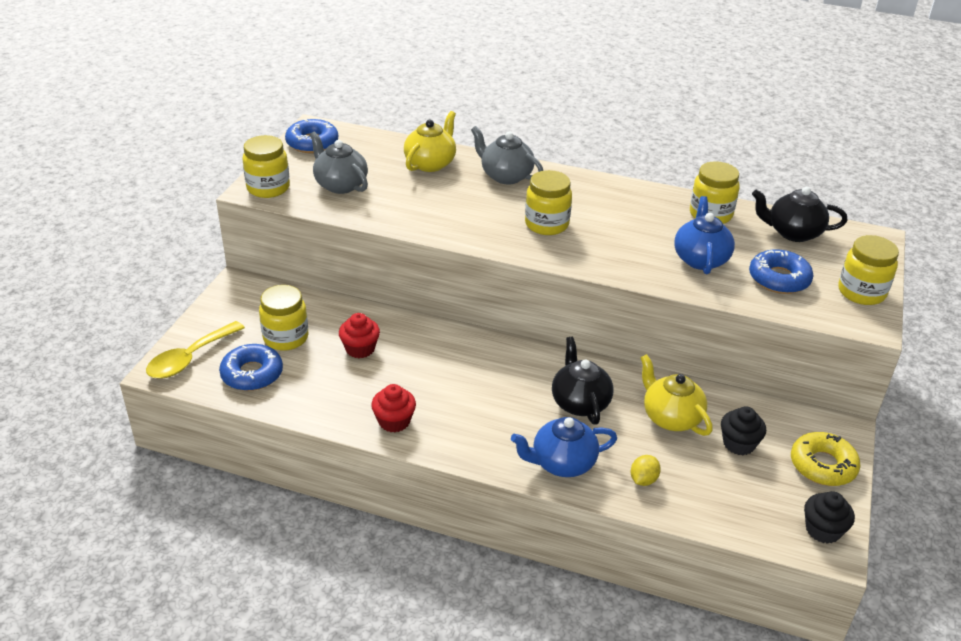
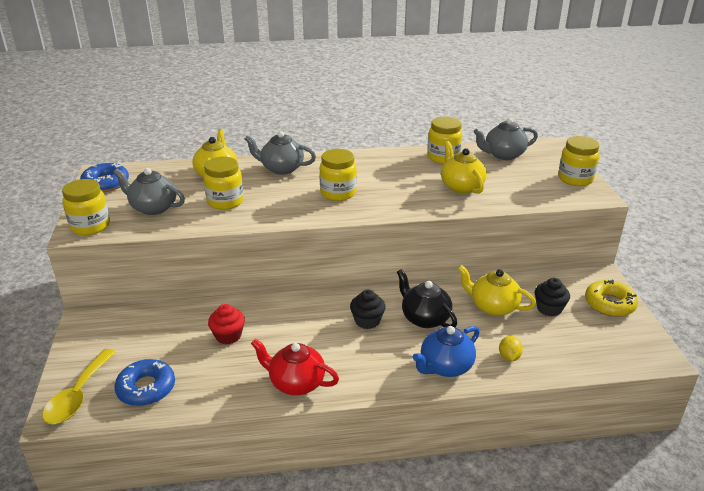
camera: 25 degrees left, 5 degrees down
(286, 338) = (157, 348): yellow jar -> yellow jar (225, 201)
(394, 421) = (296, 383): red cupcake -> red teapot
(700, 259) = (461, 186): blue teapot -> yellow teapot
(779, 279) = (520, 185): blue donut -> none
(793, 233) = (503, 155): black teapot -> grey teapot
(823, 530) = (644, 346): black cupcake -> black cupcake (367, 321)

